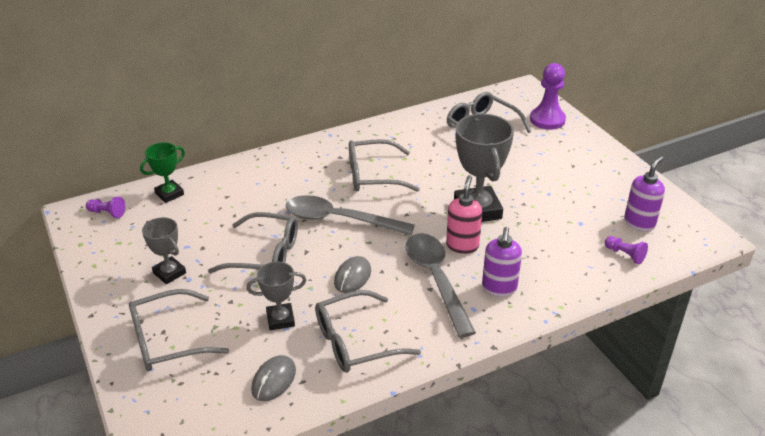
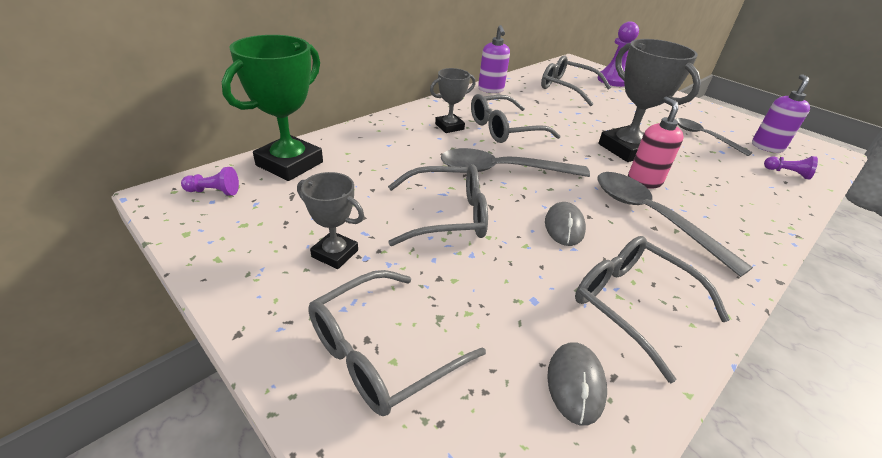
camera: 20 degrees left, 0 degrees up
(169, 194) = (289, 164): green trophy -> green trophy, size x1.79
(280, 319) = (520, 291): grey trophy -> grey trophy (449, 126)
(355, 342) = (632, 304): grey glasses -> grey glasses turned 90 degrees clockwise
(499, 288) = (719, 217): purple soap dispenser -> purple soap dispenser (491, 89)
(579, 204) = (704, 136): none -> grey spoon

